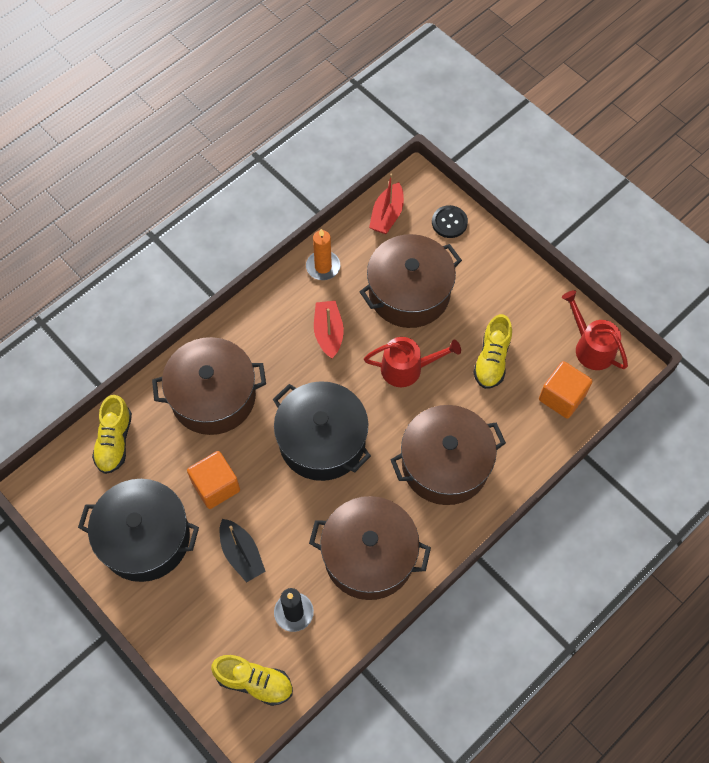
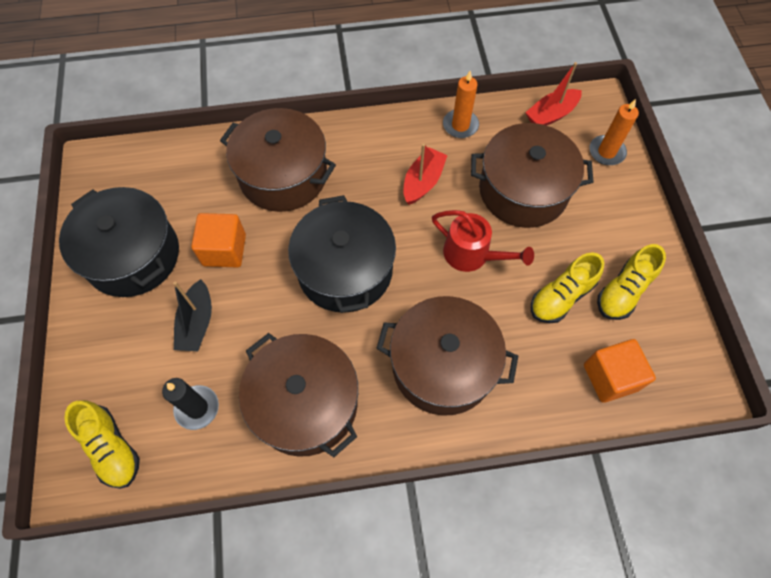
camera: 35 degrees right, 0 degrees up
(114, 441) = (177, 162): yellow shoe -> yellow shoe (623, 291)
(449, 222) = (606, 152): black button -> orange candle
(591, 347) = (676, 347): red watering can -> none

